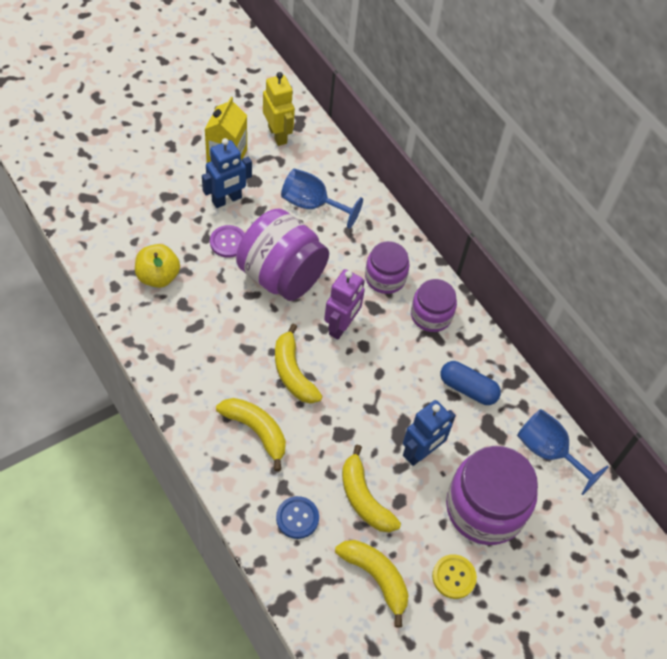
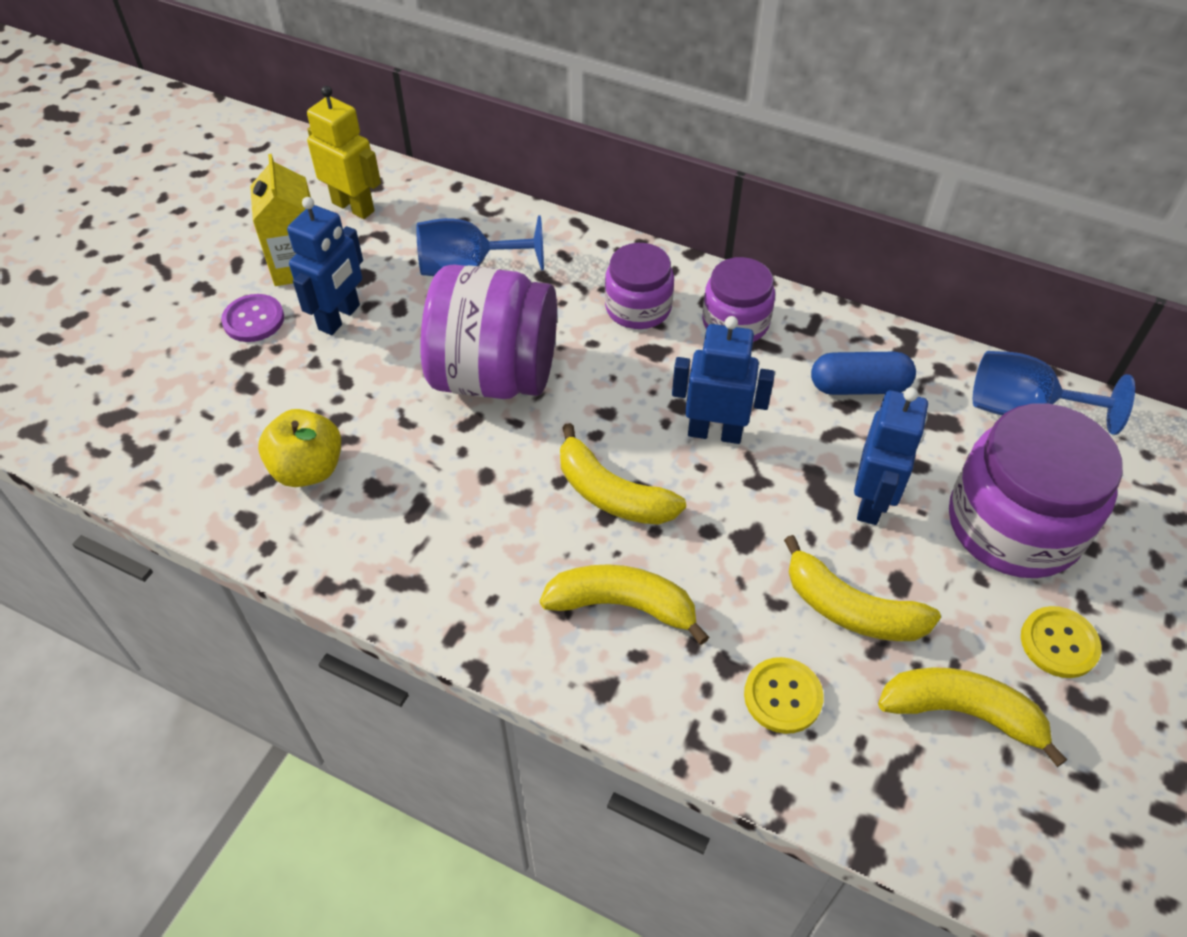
camera: 25 degrees left, 5 degrees down
(228, 242) = (383, 370): purple button -> purple button (253, 320)
(297, 518) = (782, 696): blue button -> yellow button
(341, 326) = (629, 397): purple robot -> none
(370, 370) = (715, 432): none -> blue robot

